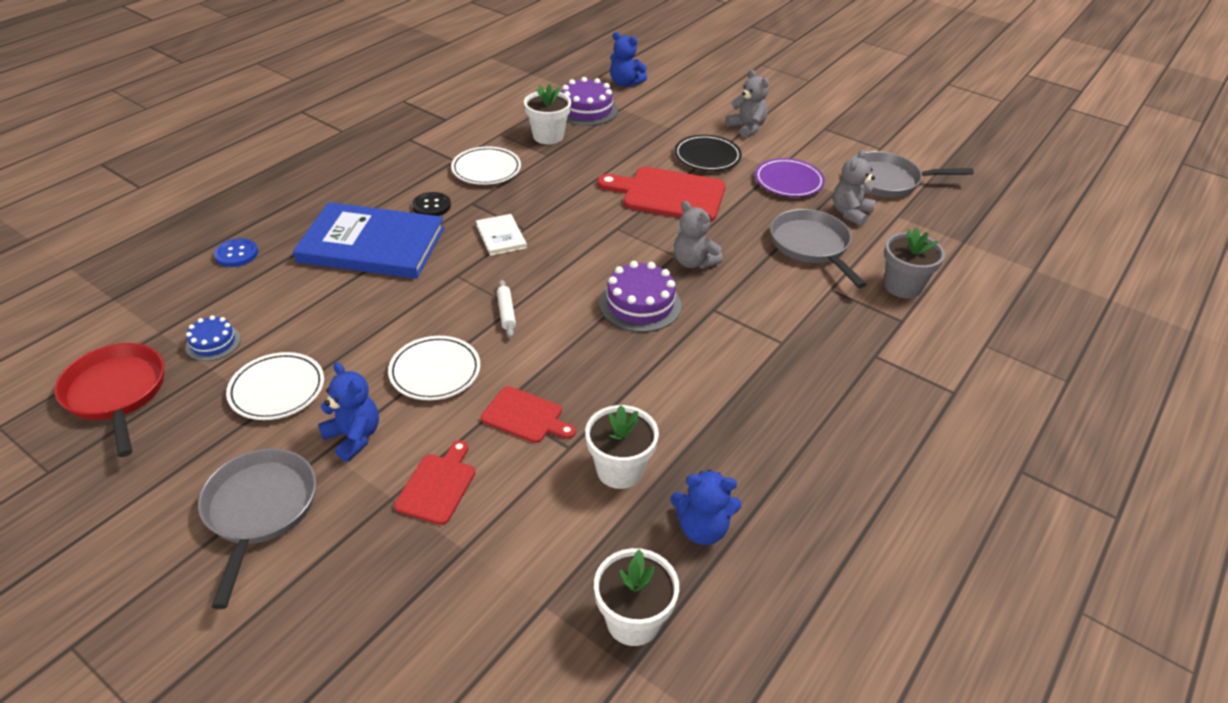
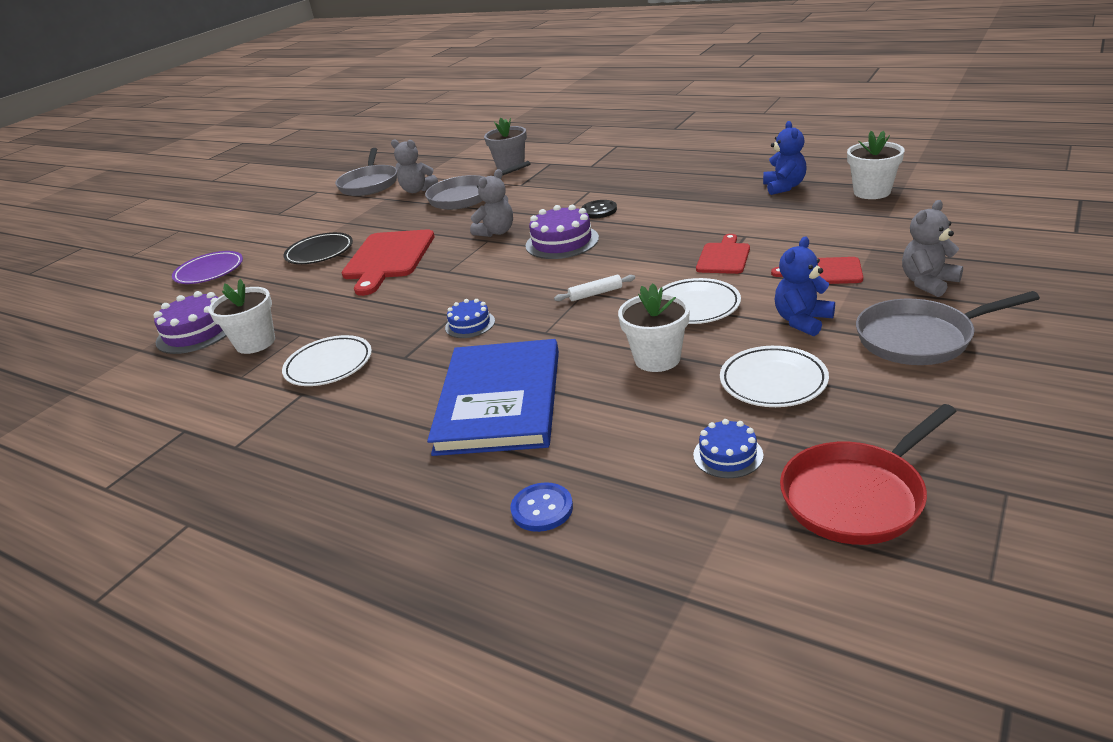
camera: 90 degrees left, 10 degrees down
(431, 206) = (411, 382): black button -> black button (599, 210)
(501, 236) = (470, 324): white book -> blue cake
(619, 470) = (754, 216): white flower pot -> white flower pot (657, 359)
(625, 83) = (138, 320): blue teddy bear -> none
(747, 128) = (267, 244): grey teddy bear -> grey teddy bear (928, 283)
(788, 182) = (368, 215): purple plate -> purple plate (209, 272)

